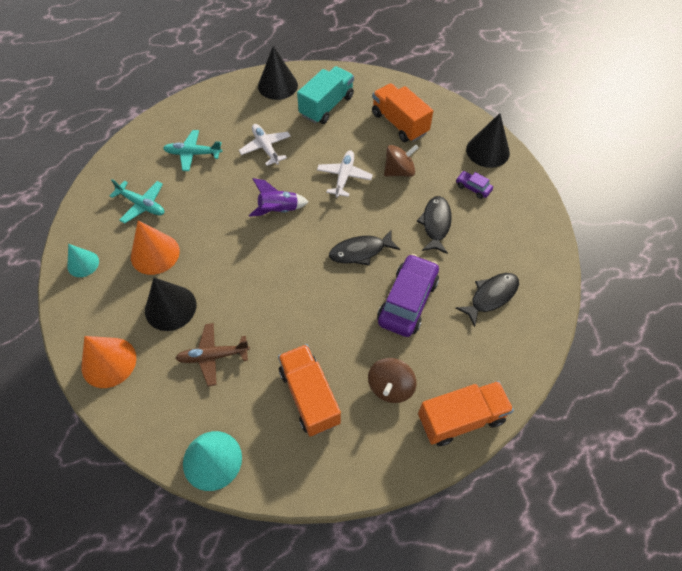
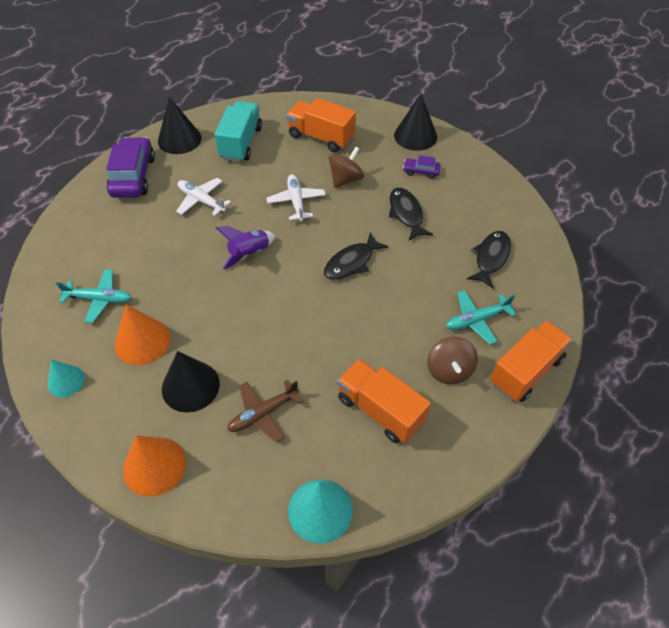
camera: 25 degrees left, 5 degrees down
(193, 154) = (127, 231): turquoise plane -> turquoise plane (476, 320)
(407, 301) = (420, 290): purple car -> purple car (133, 176)

